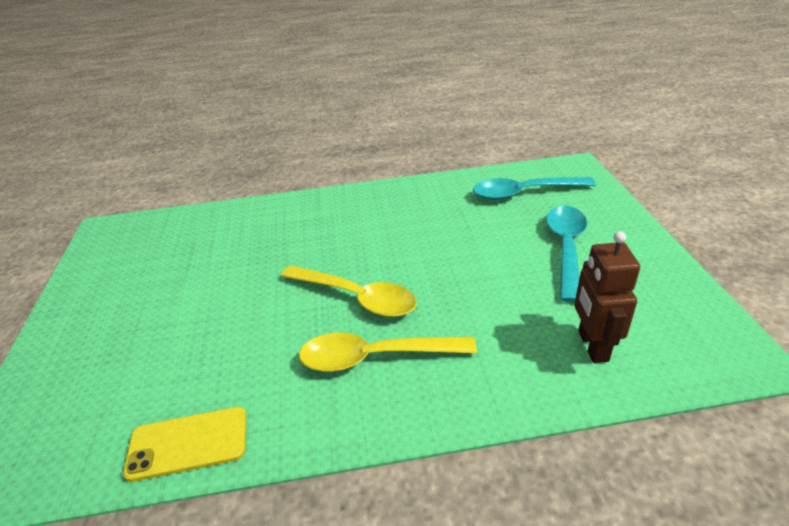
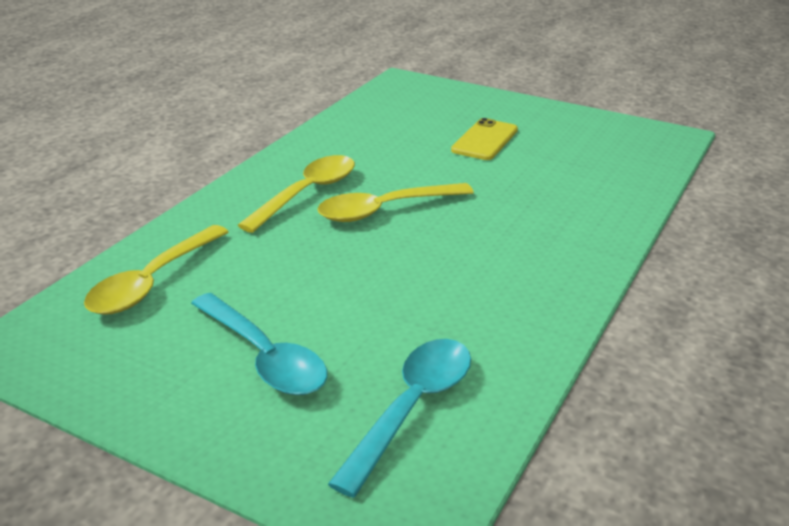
camera: 125 degrees right, 5 degrees down
(188, 444) = (341, 124): yellow phone -> yellow phone (484, 140)
(592, 346) = (152, 282): brown robot -> yellow spoon

